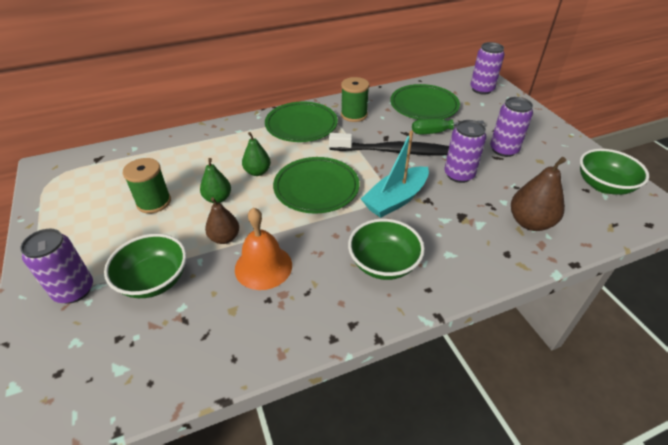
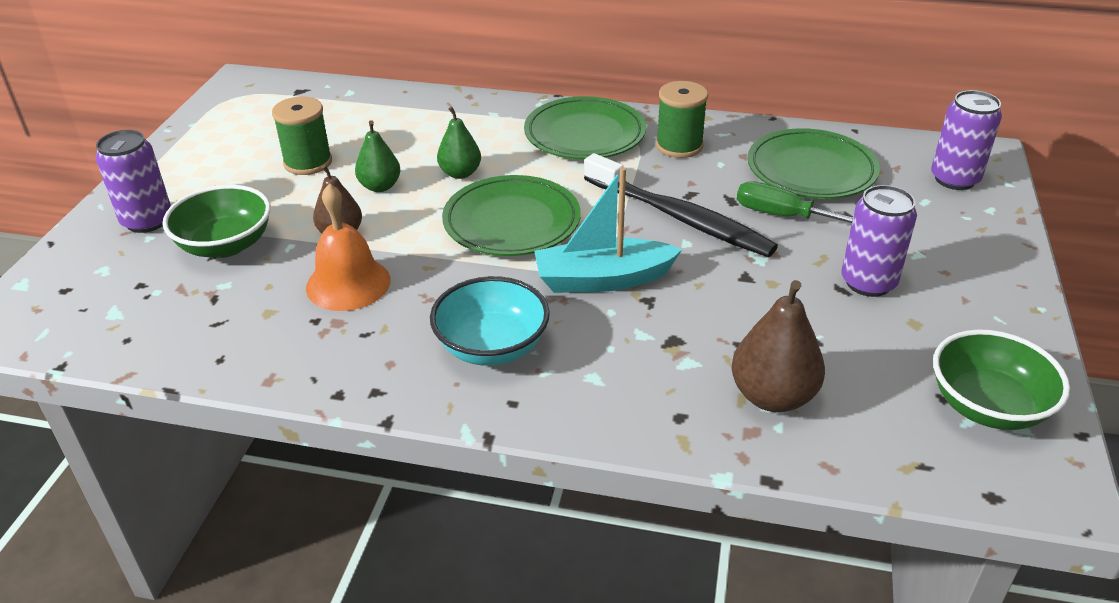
camera: 35 degrees right, 5 degrees down
(383, 263) = (492, 346): green bowl -> turquoise bowl
(459, 175) = (741, 287): purple can -> none

